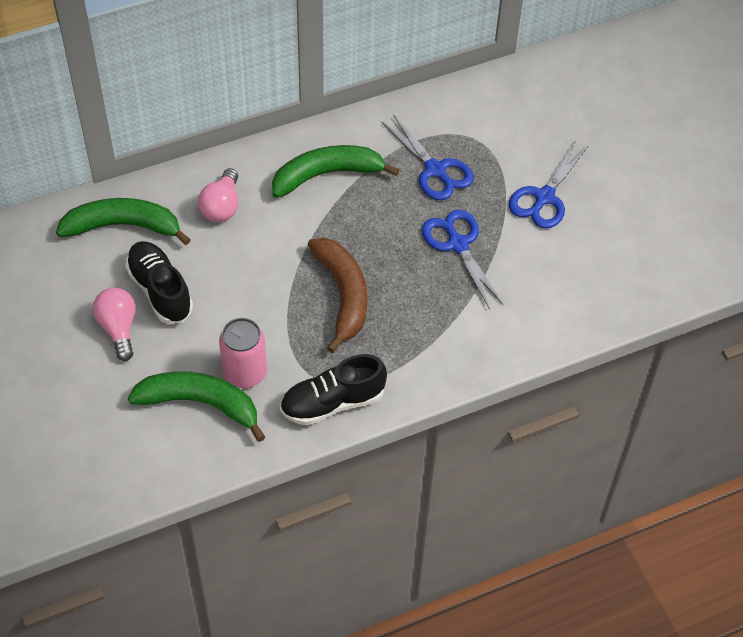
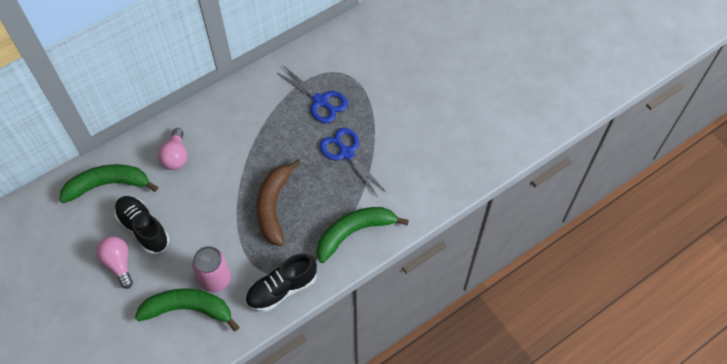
camera: 10 degrees left, 5 degrees up
(326, 175) = (245, 119): green banana -> green banana (354, 233)
(343, 295) = (274, 206): brown banana -> brown banana turned 150 degrees counterclockwise
(544, 197) = (399, 107): blue scissors -> none

